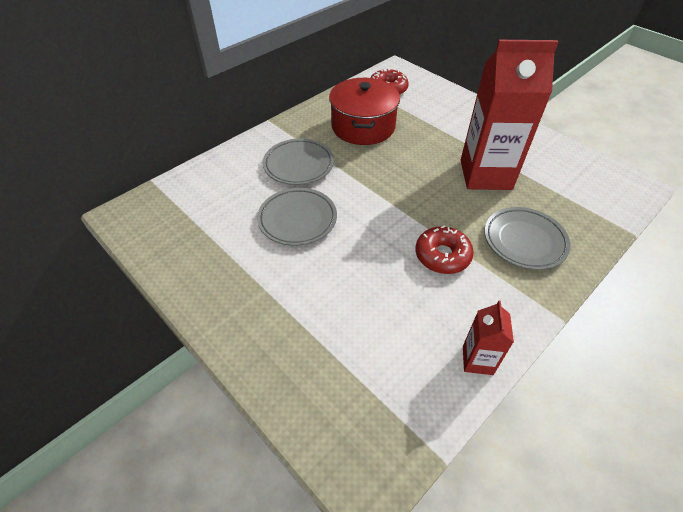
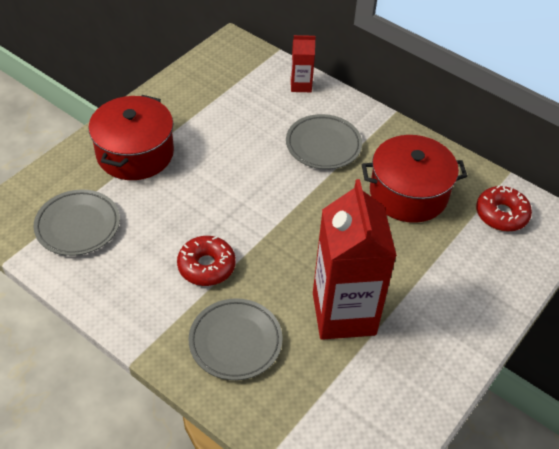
camera: 80 degrees right, 0 degrees up
(277, 311) = (135, 153): none -> red pot
(297, 219) = (242, 153): grey plate -> grey plate (78, 226)
(477, 360) = (87, 288): red carton -> red carton (301, 85)

